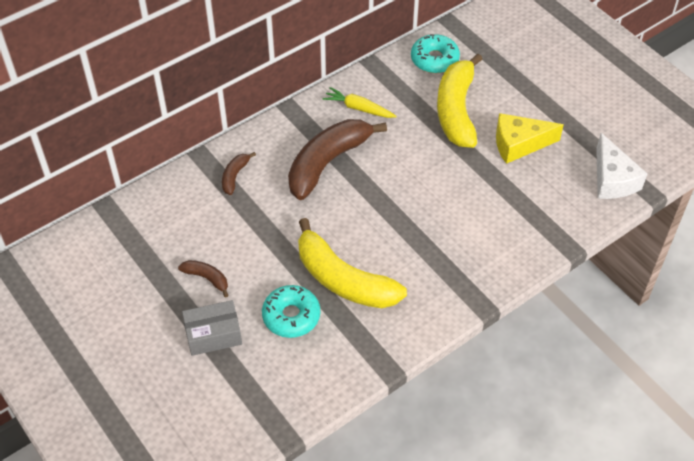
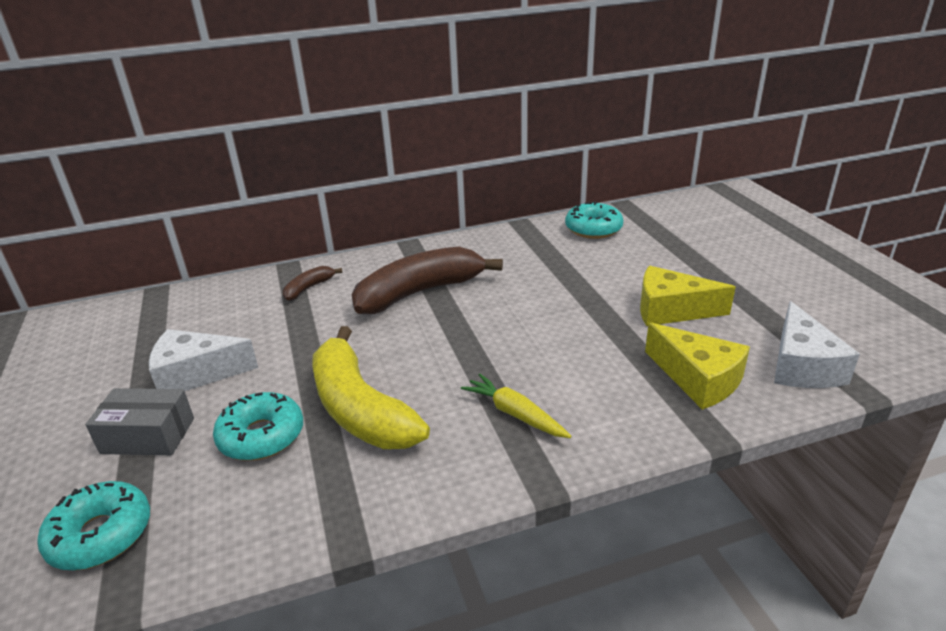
camera: 20 degrees right, 20 degrees down
(207, 278) = (196, 374): brown banana -> white cheese
(240, 404) = (101, 535): none -> turquoise donut
(358, 108) = (485, 254): yellow carrot -> yellow carrot (515, 414)
(456, 110) = (600, 270): yellow banana -> none
(551, 205) = (697, 379): none -> yellow cheese

